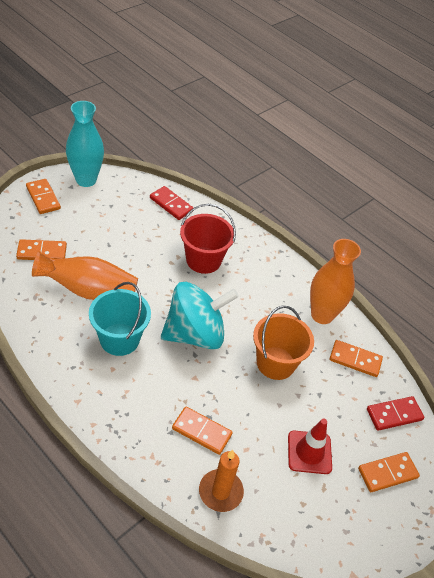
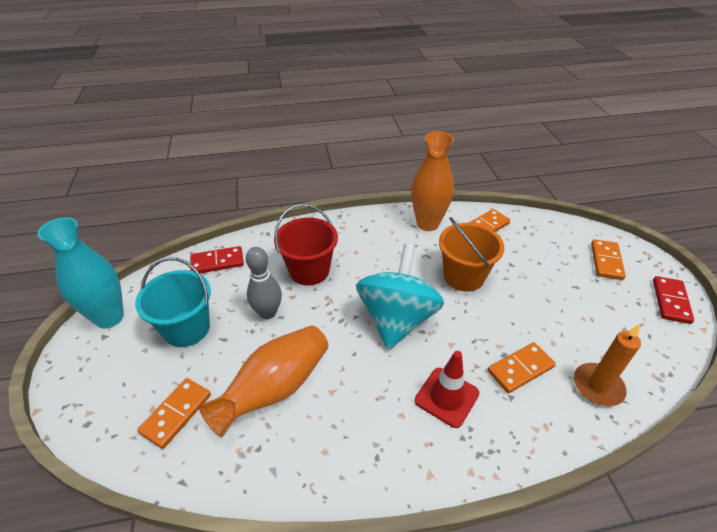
camera: 50 degrees left, 5 degrees down
(43, 198) = (91, 373): orange domino -> none
(119, 339) = (364, 389): turquoise bucket -> turquoise bucket (187, 328)
(146, 256) = (268, 313): none -> grey bowling pin
(309, 452) = (571, 299): red traffic cone -> red traffic cone (446, 397)
(394, 415) = (550, 231): red domino -> red domino (671, 301)

